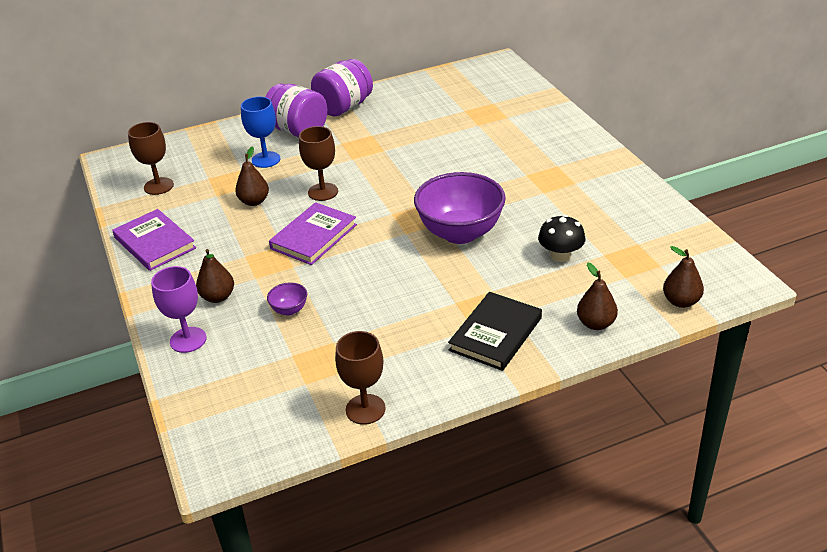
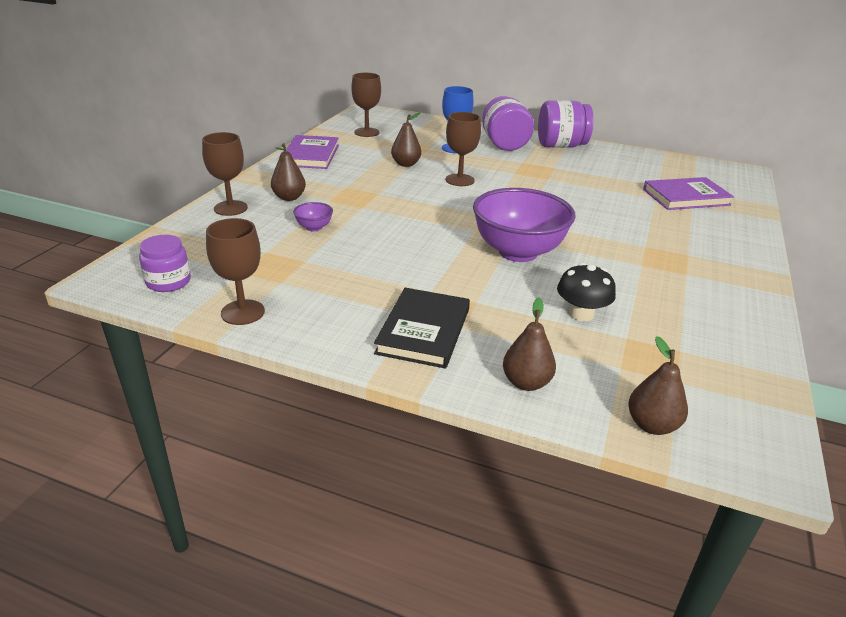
camera: 40 degrees right, 5 degrees down
(188, 340) = (230, 208): purple goblet -> brown goblet
(268, 431) = (168, 282): none -> purple jar
(314, 237) = (407, 199): purple book -> purple book (686, 197)
(495, 334) = (423, 331): black book -> black book turned 60 degrees counterclockwise

